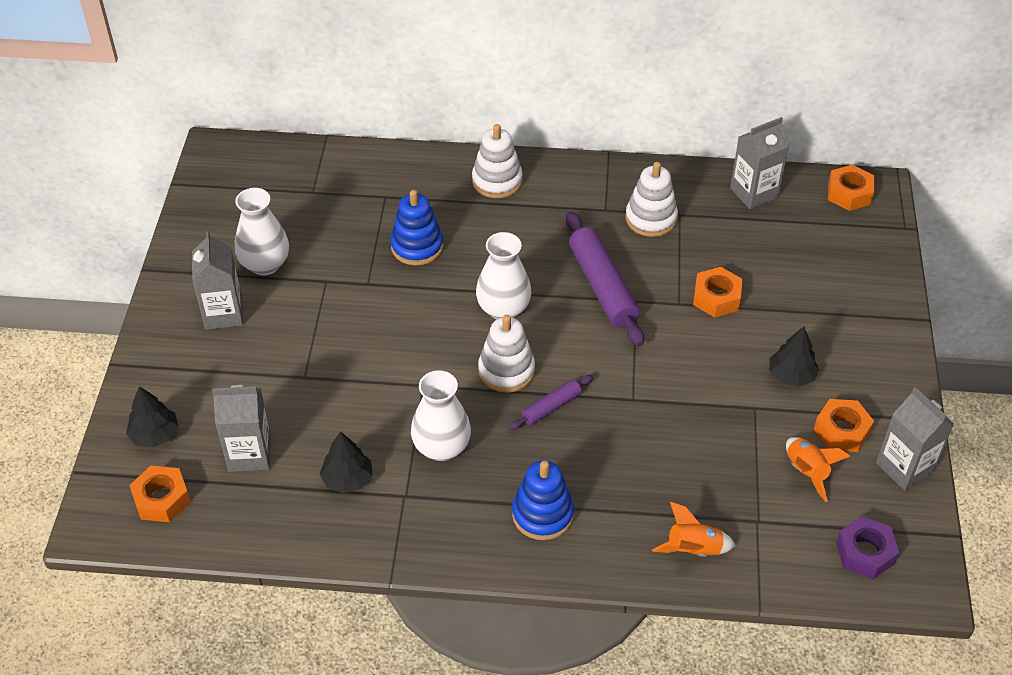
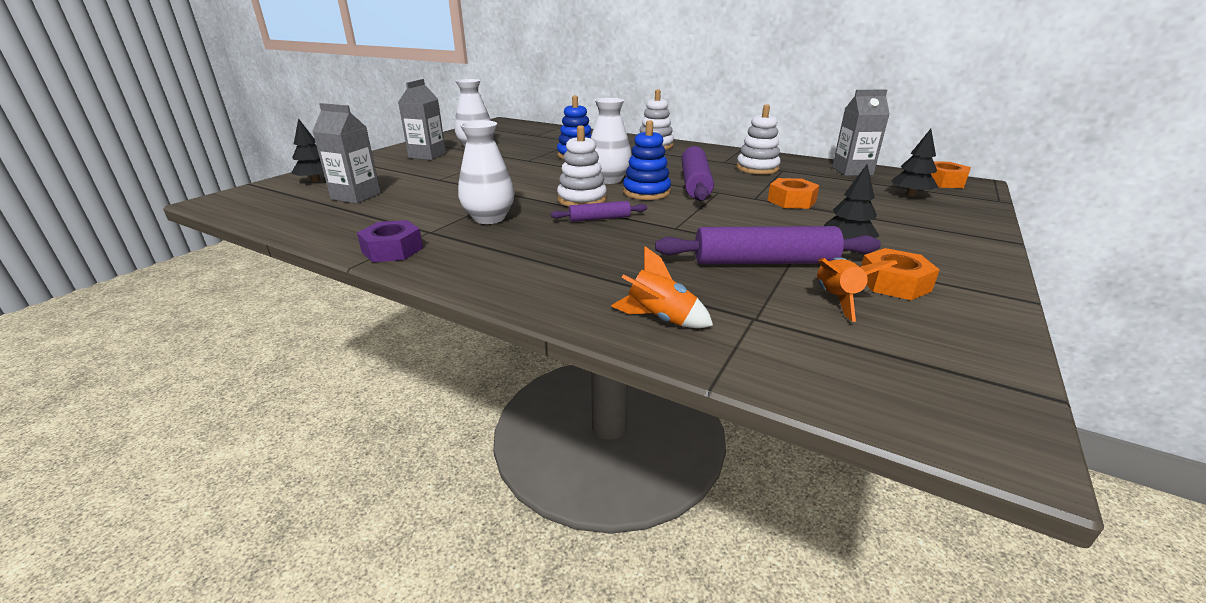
camera: 25 degrees right, 20 degrees down
(162, 499) = (272, 200): orange nut -> none
(347, 479) = (401, 217): black tree -> black tree (910, 194)
(542, 514) = (528, 264): blue stacking toy -> blue stacking toy (646, 192)
(735, 434) = (764, 262): none -> purple rolling pin
(865, 553) = (896, 378): purple nut -> purple nut (392, 250)
(904, 467) = (976, 323): grey carton -> none

